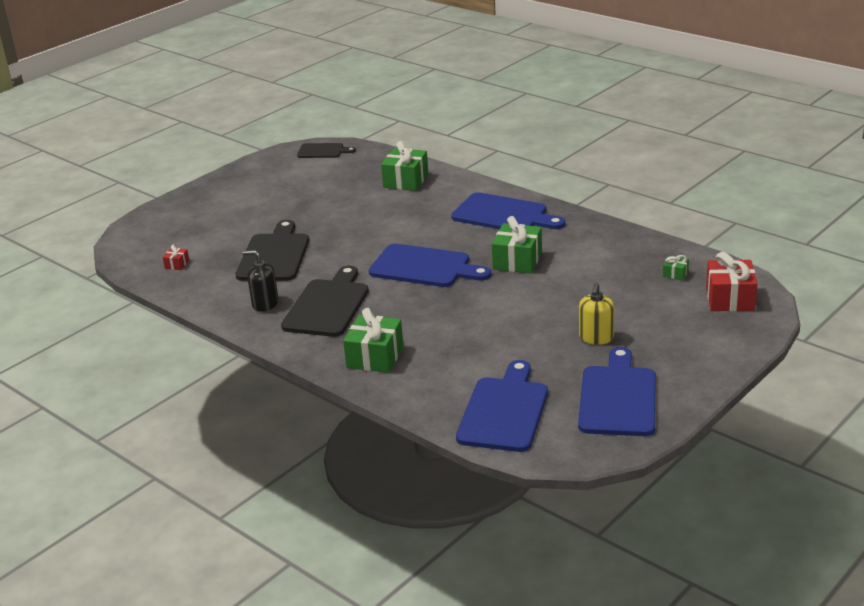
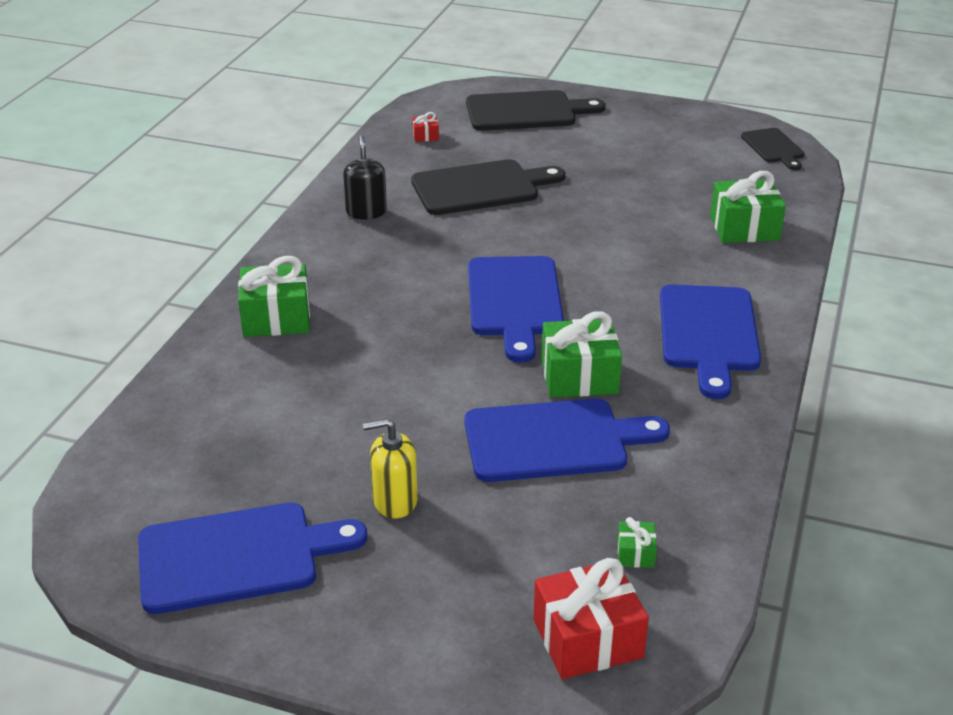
camera: 65 degrees right, 5 degrees up
(327, 305) = (381, 254): black cutting board -> black cutting board (526, 112)
(504, 411) = (178, 452): blue cutting board -> blue cutting board (553, 440)

